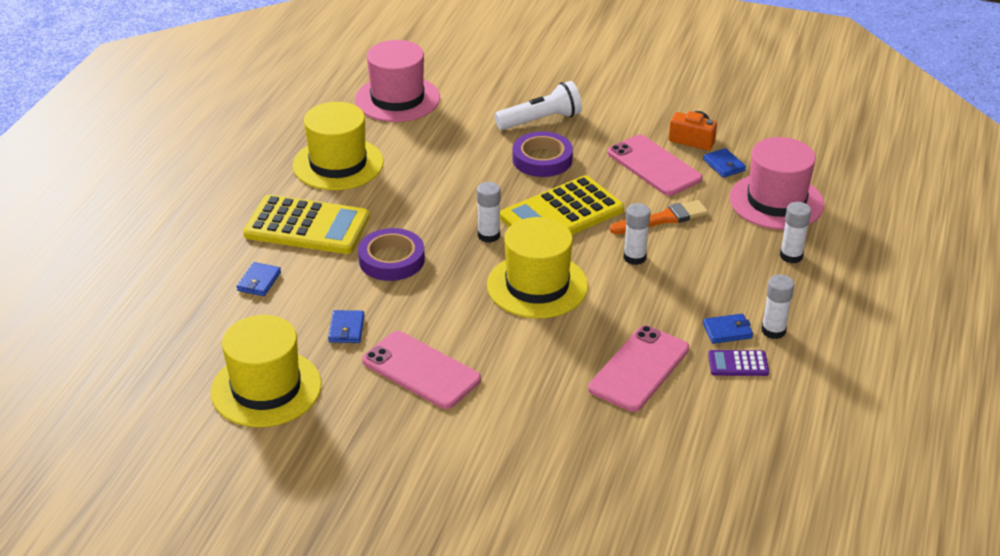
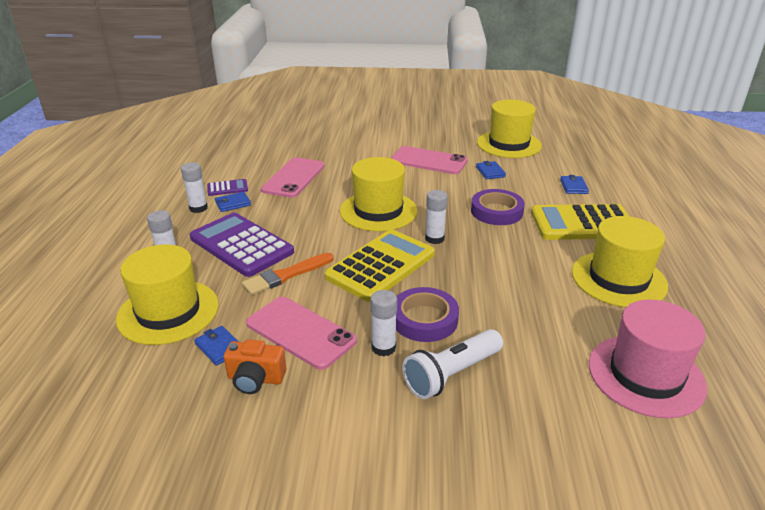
camera: 165 degrees right, 5 degrees down
(634, 257) = (307, 240): white glue stick -> white glue stick (383, 347)
(711, 263) = (241, 245): none -> purple calculator
(776, 201) = (168, 312): pink hat -> yellow hat

